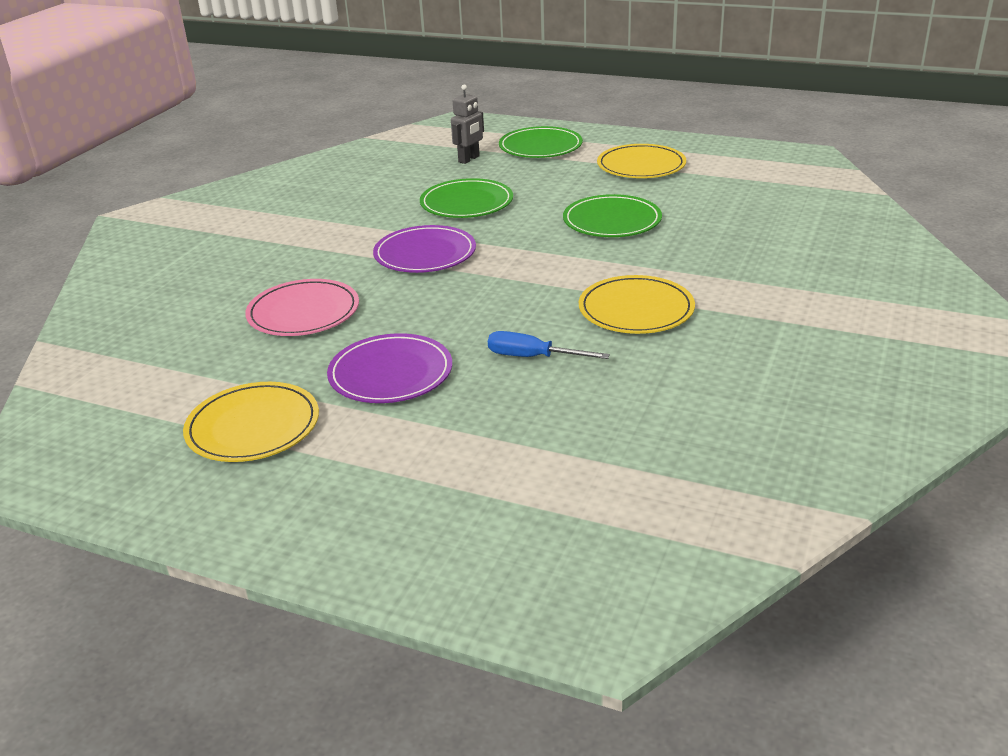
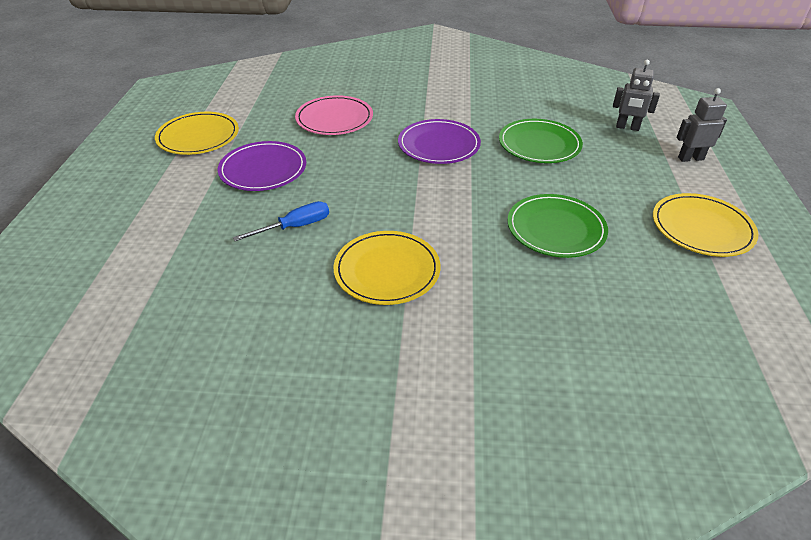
camera: 70 degrees right, 10 degrees up
(533, 357) = (295, 227): blue screwdriver -> blue screwdriver turned 60 degrees clockwise
(540, 147) = (690, 158): green plate -> grey robot

